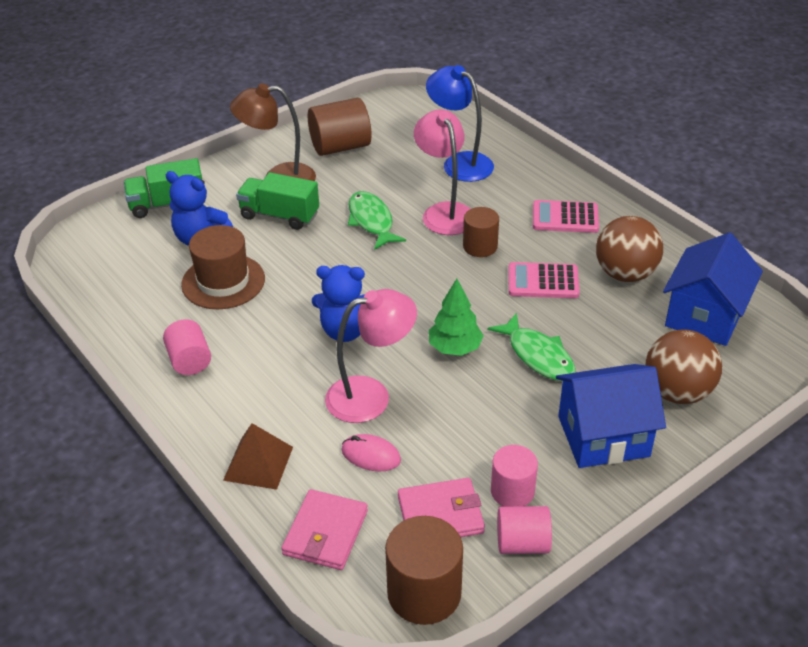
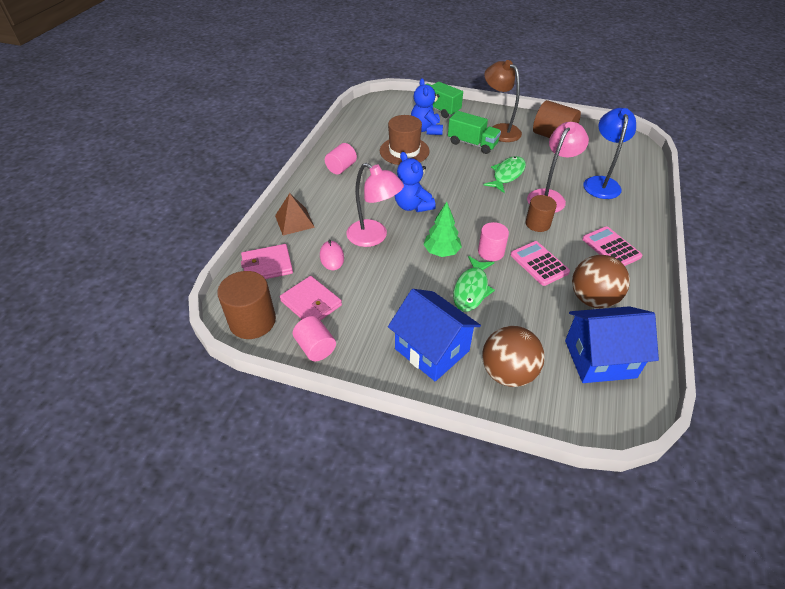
camera: 55 degrees right, 5 degrees up
(279, 215) = (472, 144): green truck -> green truck turned 135 degrees clockwise
(512, 491) = (351, 326): pink cylinder -> pink cylinder (491, 252)

